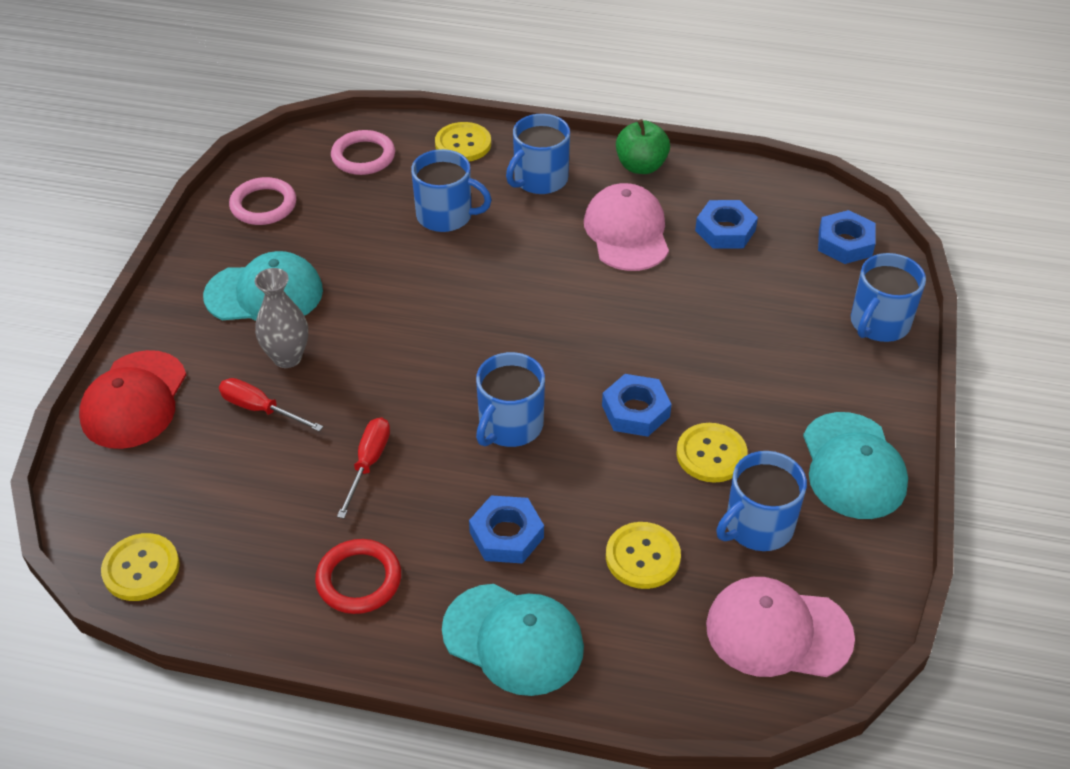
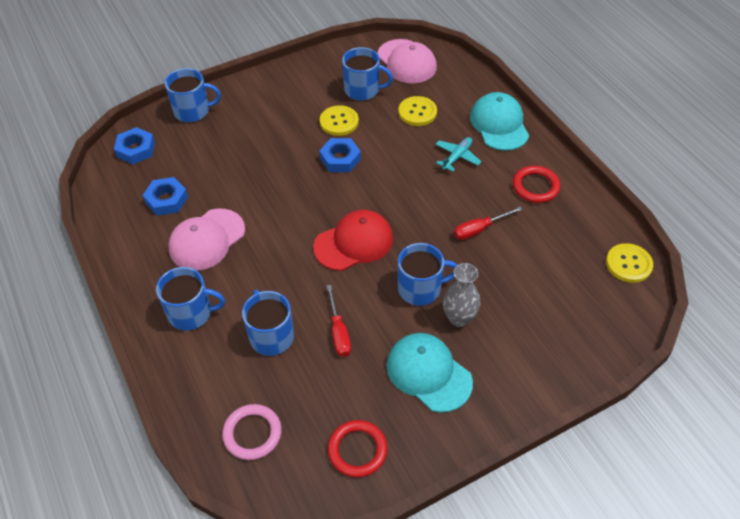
camera: 130 degrees left, 5 degrees up
(134, 400) = (564, 362): red cap -> red cap (354, 242)
(260, 409) = (502, 299): red screwdriver -> red screwdriver (339, 332)
(263, 205) = (357, 450): pink ring -> red ring
(463, 144) = (187, 383): yellow button -> none
(506, 535) = (457, 157): blue nut -> turquoise plane
(510, 426) = (398, 195): blue mug -> blue mug (421, 288)
(641, 166) = (133, 271): green apple -> none
(853, 466) = (298, 79): turquoise cap -> none

